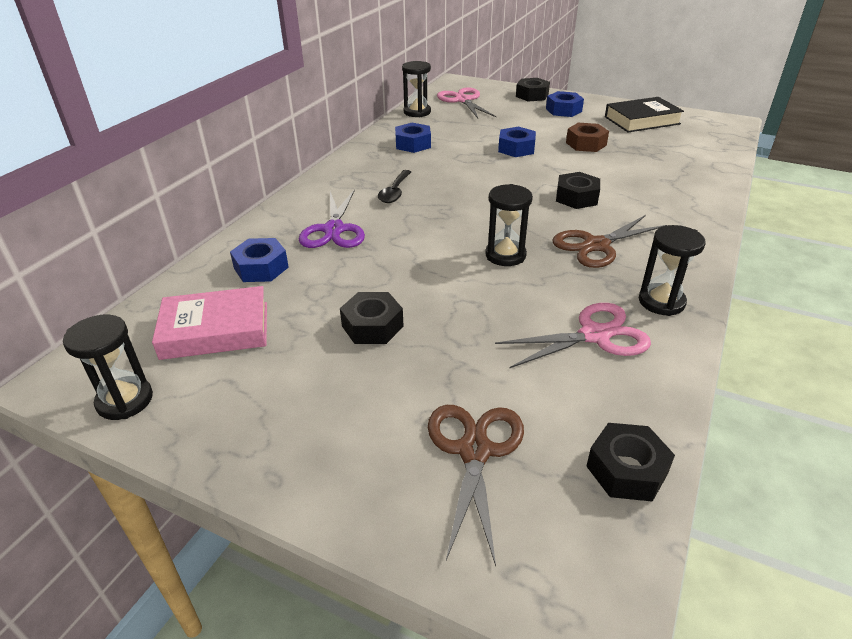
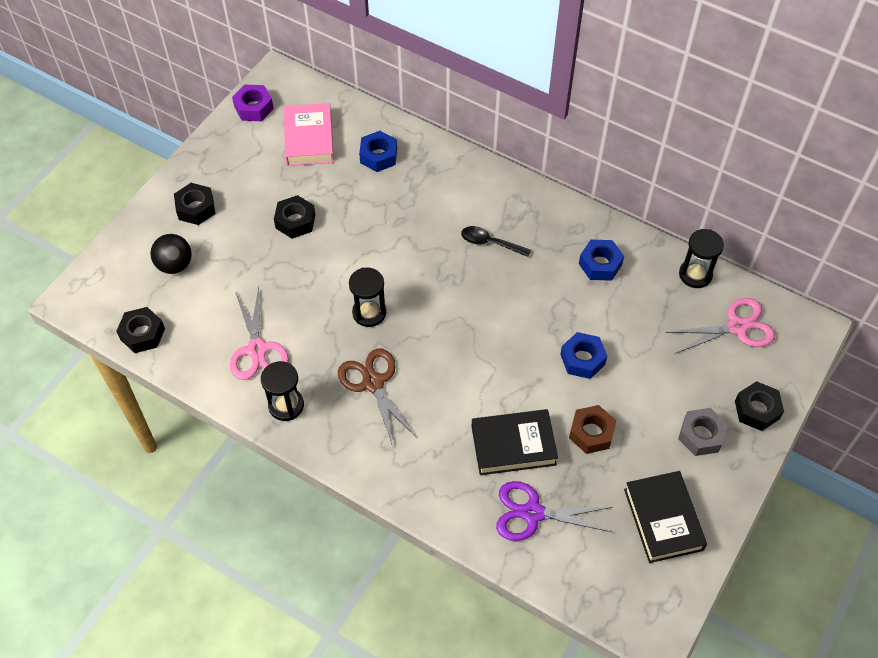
camera: 95 degrees right, 20 degrees up
(125, 400) = (254, 107): black hourglass -> purple nut
(334, 230) = (428, 198): purple scissors -> purple scissors (533, 513)
(474, 451) = (175, 265): brown scissors -> black ball
(563, 110) = (701, 435): blue nut -> grey nut
(576, 197) = (462, 390): black nut -> black nut (196, 208)
(619, 172) = (513, 445): none -> black book

